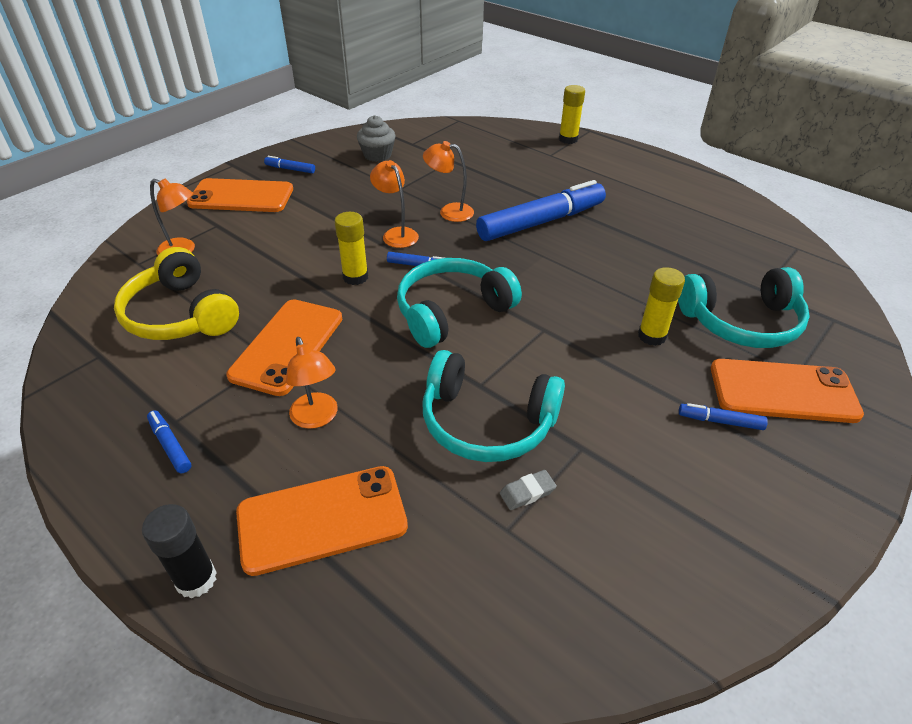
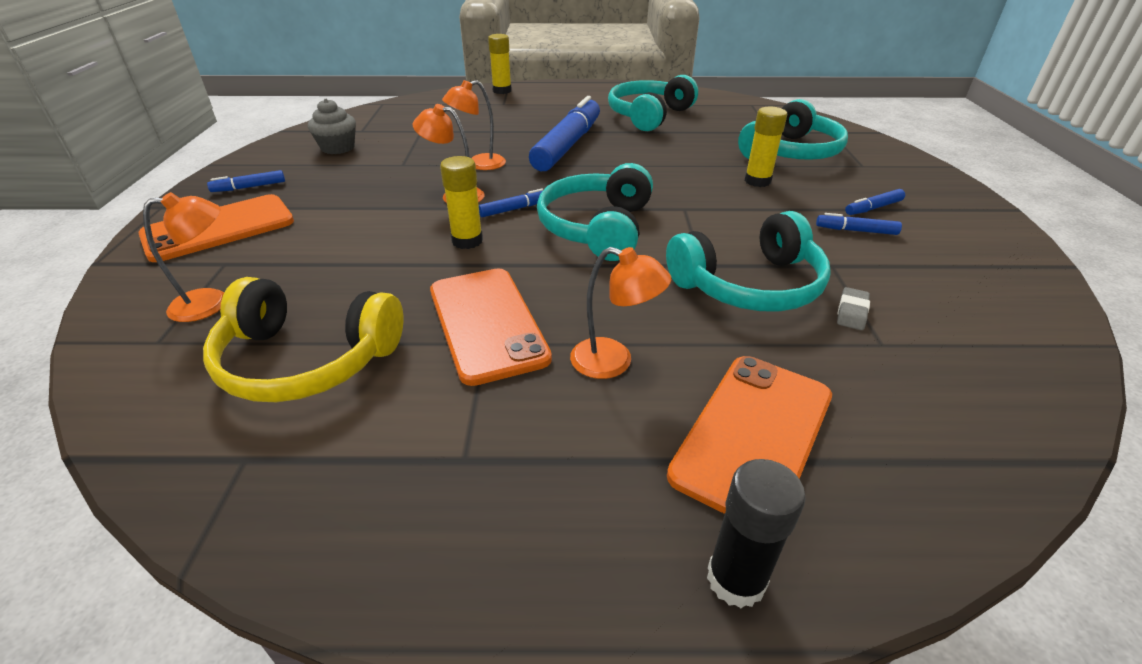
camera: 40 degrees left, 5 degrees down
(170, 445) = (497, 483): blue marker -> blue marker (856, 230)
(662, 219) = (649, 116): none -> turquoise headphones
(783, 391) = (872, 177): orange phone -> none

